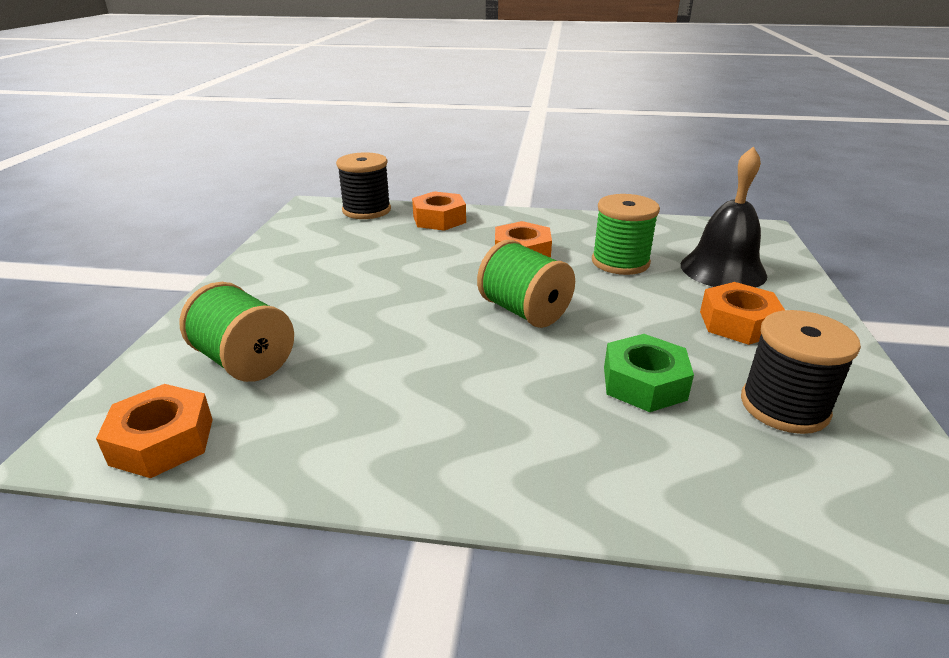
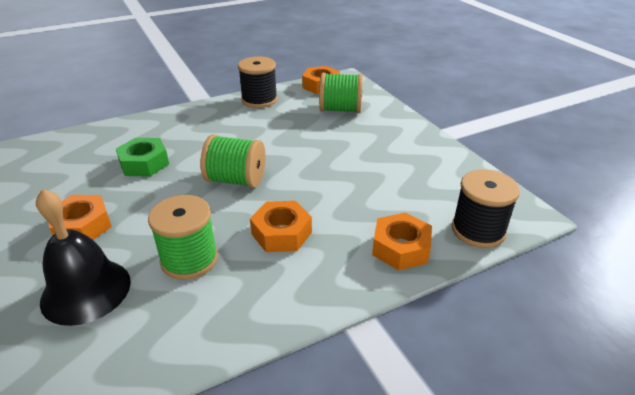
camera: 145 degrees right, 5 degrees up
(784, 406) = (66, 177): black spool -> black spool (259, 100)

